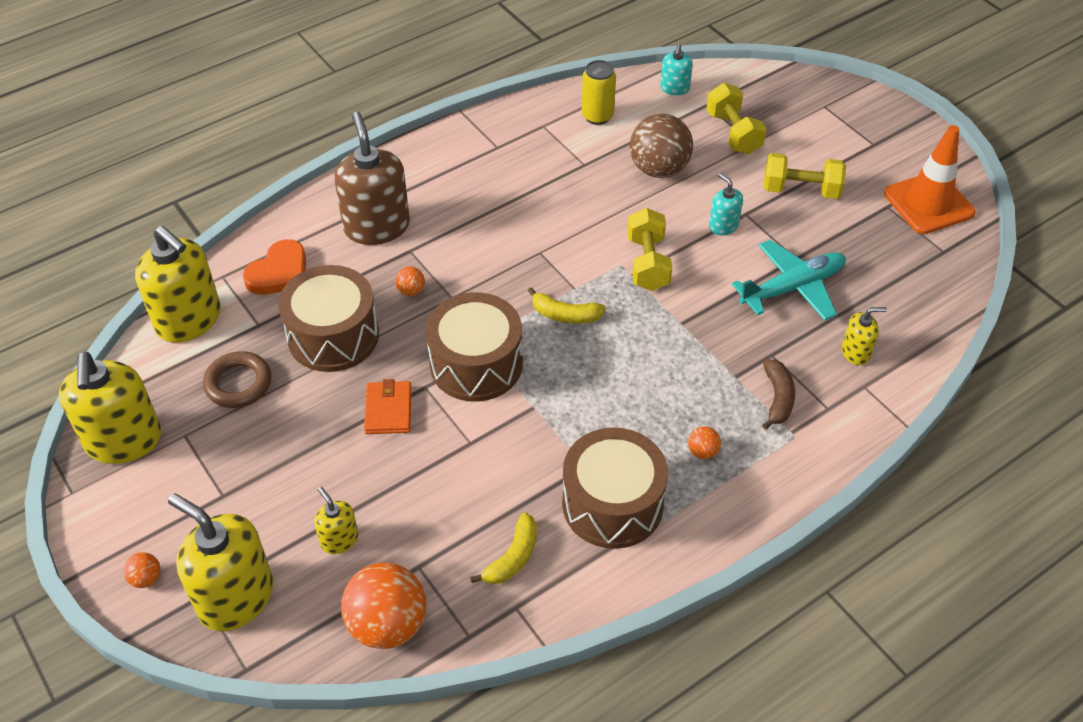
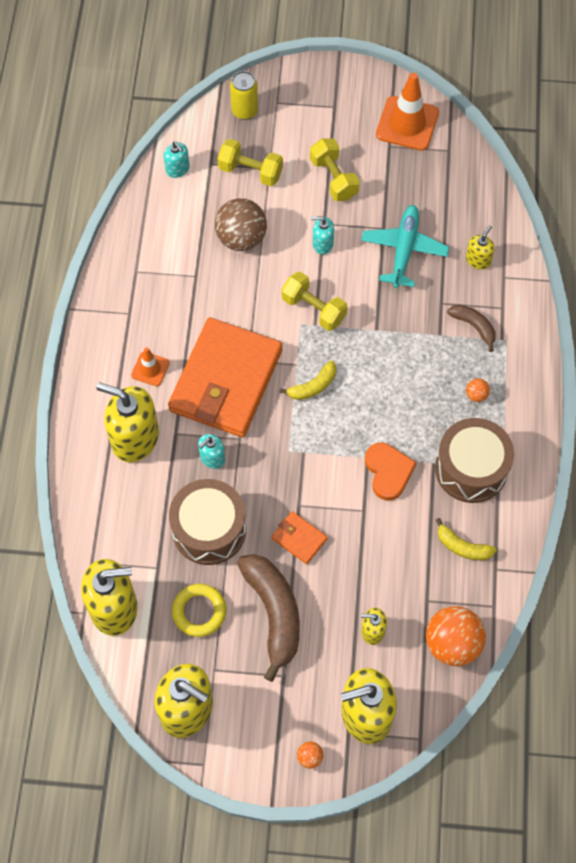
camera: 50 degrees left, 15 degrees up
(238, 383) = (199, 611): brown ring -> yellow ring
(279, 272) = (121, 525): orange heart -> orange heart (388, 472)
(287, 443) = (274, 613): none -> brown banana
(377, 226) = (135, 438): brown soap dispenser -> yellow soap dispenser
(411, 291) = (212, 458): orange ball -> turquoise soap dispenser
(457, 193) = (150, 369): none -> orange traffic cone
(476, 364) = (307, 464): brown drum -> none
(501, 250) = (226, 380): none -> orange wallet
(513, 557) = (462, 547): yellow banana -> yellow banana turned 135 degrees clockwise
(597, 116) = (159, 233): yellow can -> yellow can (244, 111)
(801, 190) = (334, 178): yellow dumbbell -> yellow dumbbell turned 75 degrees counterclockwise

